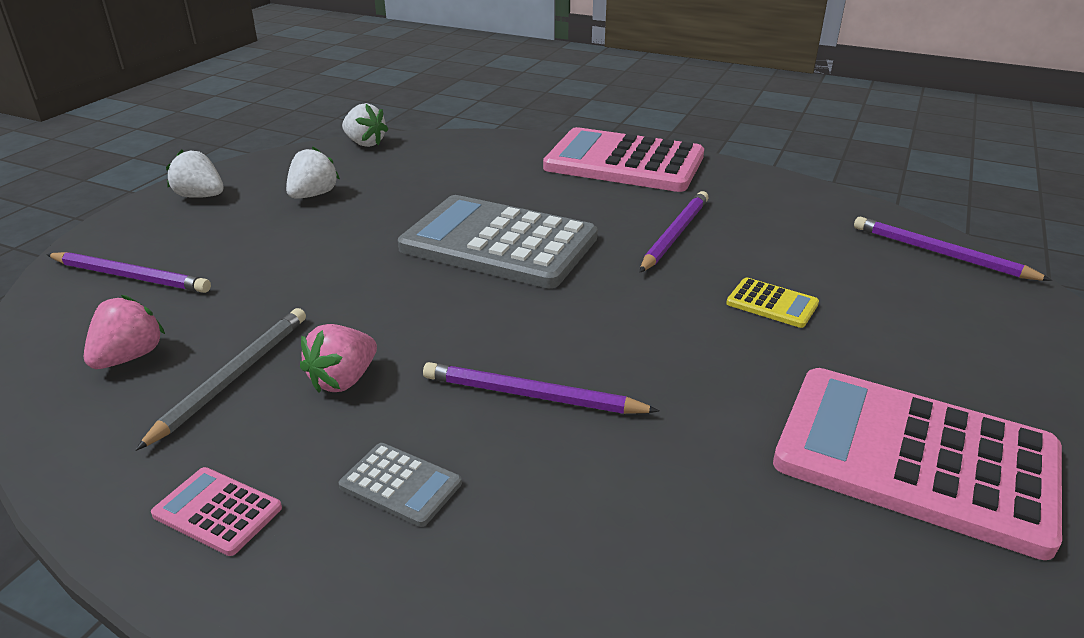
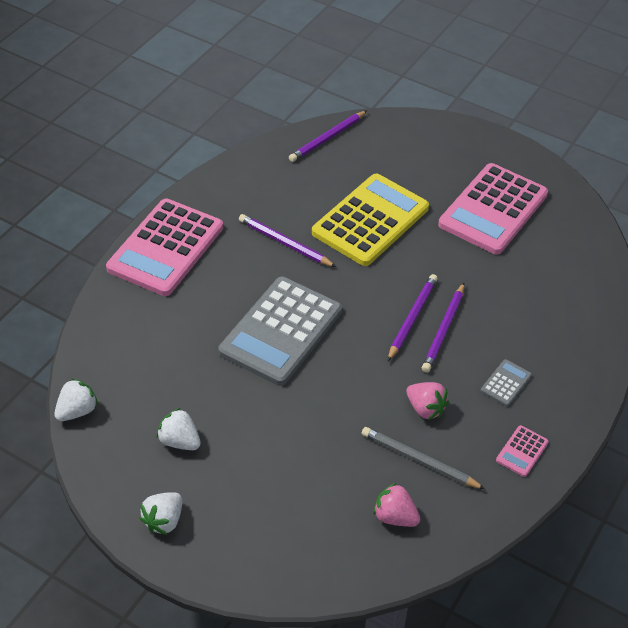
camera: 85 degrees left, 15 degrees up
(130, 276) = (294, 541): purple pencil -> purple pencil (412, 318)
(772, 303) = (370, 220): yellow calculator -> yellow calculator, size x2.45

